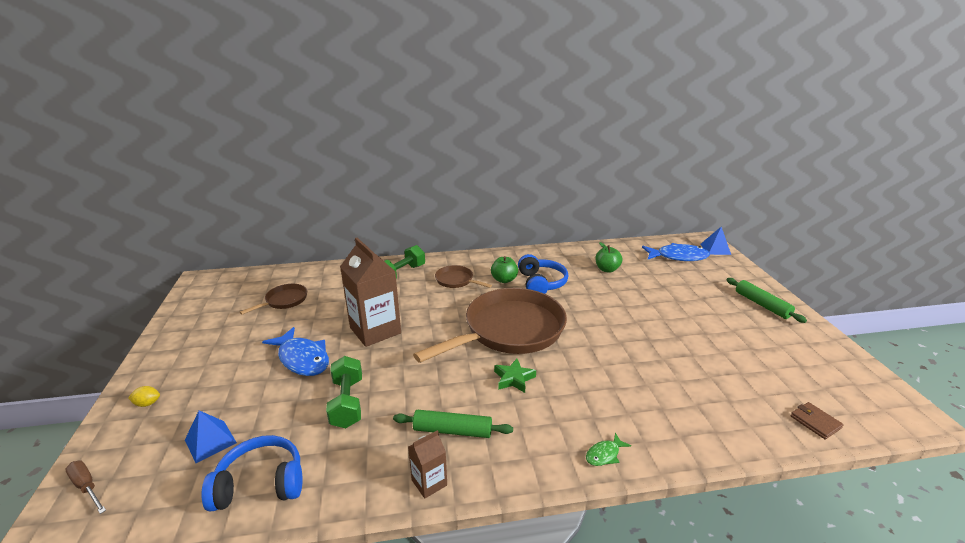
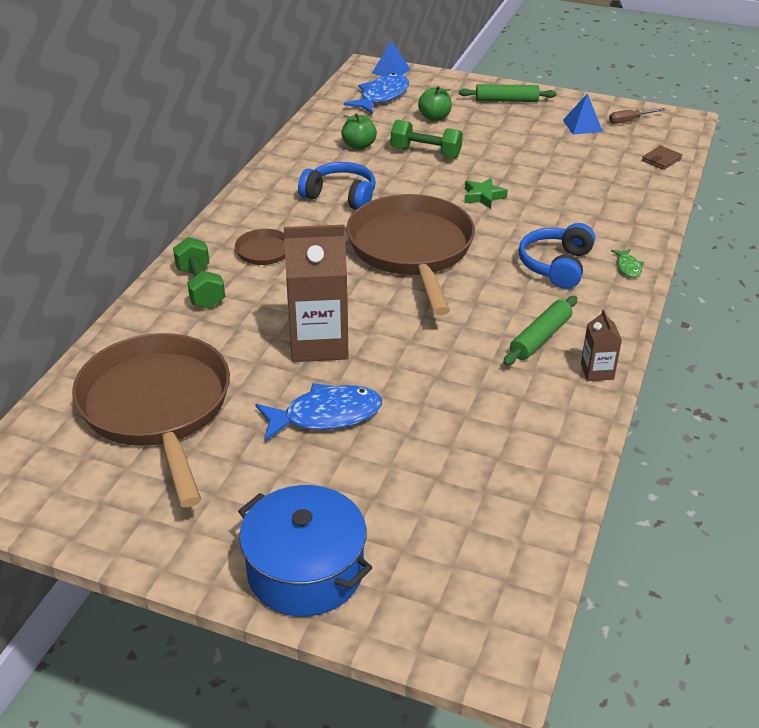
camera: 60 degrees left, 10 degrees up
(87, 487) = (437, 628): brown screwdriver -> brown screwdriver (629, 121)
(147, 403) = (305, 570): yellow lemon -> blue pot
(210, 441) = (429, 515): blue pyramid -> blue pyramid (582, 125)
(260, 484) = (526, 482): blue headphones -> blue headphones (556, 265)
(284, 301) = (157, 408): brown pan -> brown pan, size x2.26
(347, 403) = (443, 396): green dumbbell -> green dumbbell (425, 153)
(504, 280) = (305, 217): green apple -> green apple (434, 117)
(514, 378) = (494, 276): green star -> green star (483, 196)
(815, 422) = (661, 160): brown wallet -> brown wallet turned 45 degrees counterclockwise

